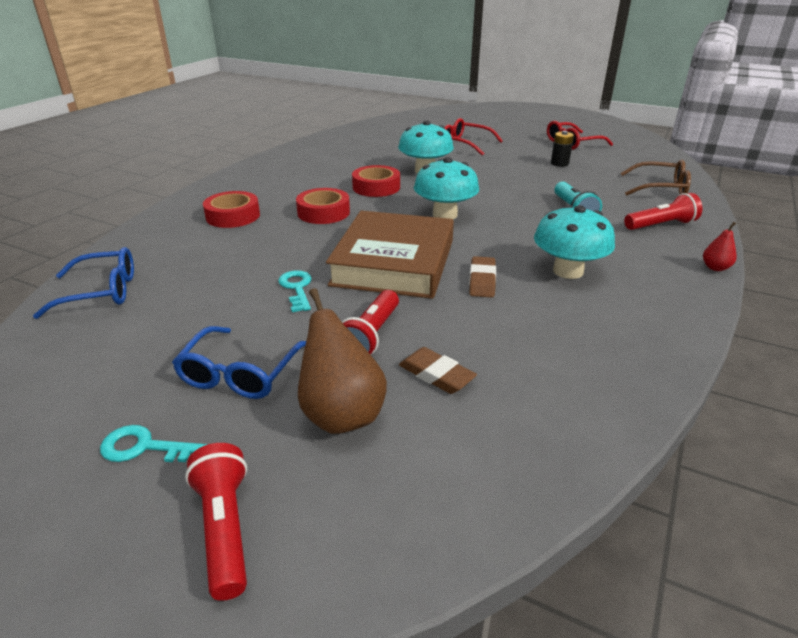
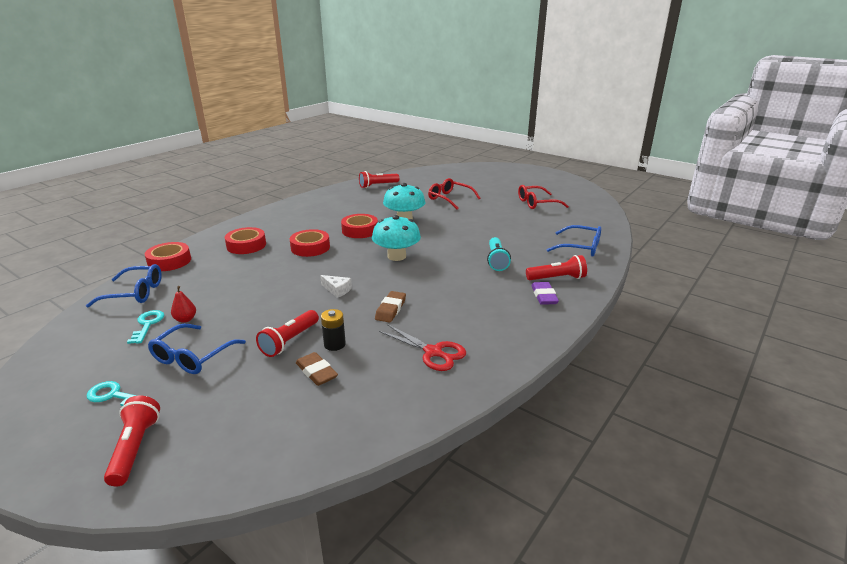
camera: 10 degrees right, 5 degrees down
(132, 245) = (169, 261): none -> red tape
(297, 288) = (260, 303): turquoise key -> turquoise key (147, 324)
(341, 414) = (240, 390): brown pear -> none
(364, 134) = (378, 185): none -> red flashlight
(394, 262) = (337, 290): brown book -> white cheese
(559, 163) = (513, 220): black battery -> black battery (334, 344)
(568, 271) = (458, 308): turquoise mushroom -> none
(576, 330) = (433, 352): none -> red scissors
(659, 188) = (580, 247): brown glasses -> blue glasses
(661, 247) = (544, 296): none -> purple eraser
(715, 268) = (573, 316): red pear -> red pear (185, 319)

